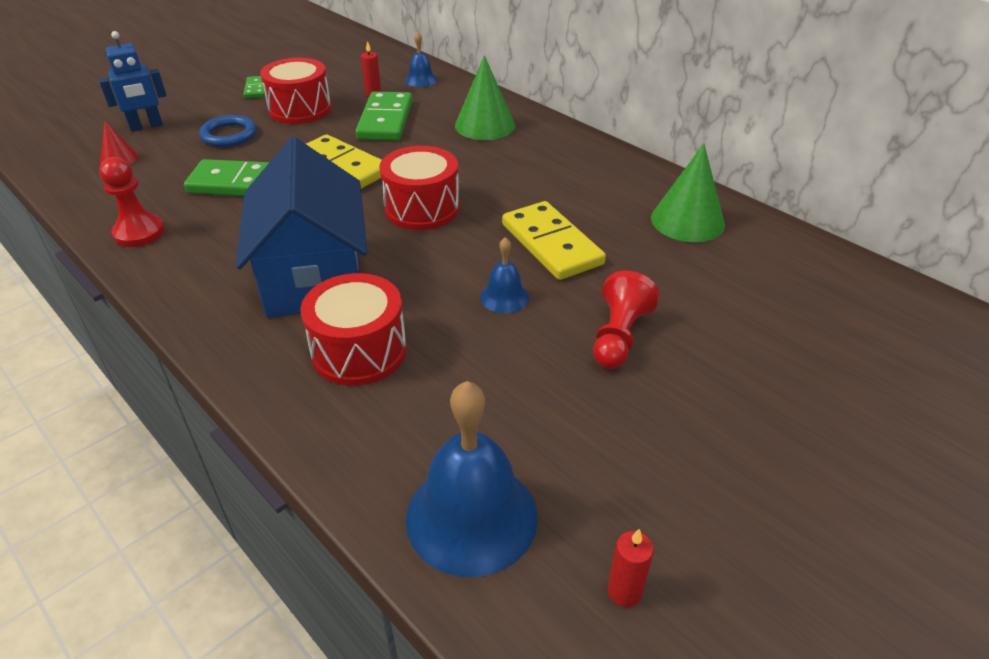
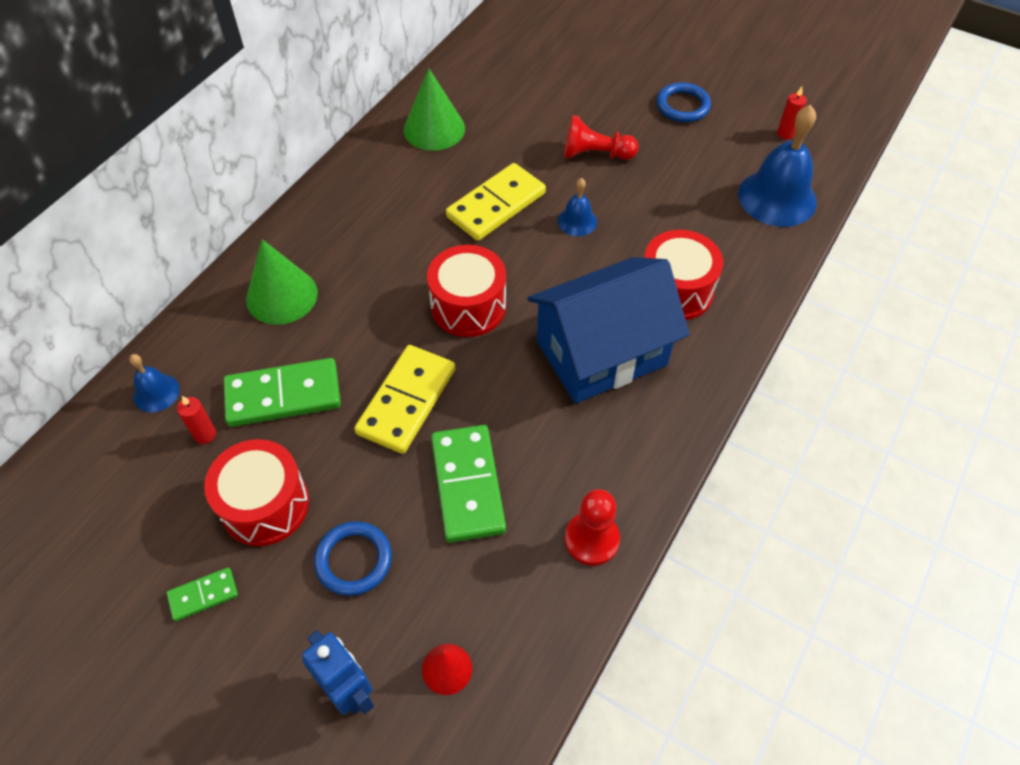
camera: 105 degrees left, 15 degrees up
(716, 460) = (682, 106): none -> blue ring

